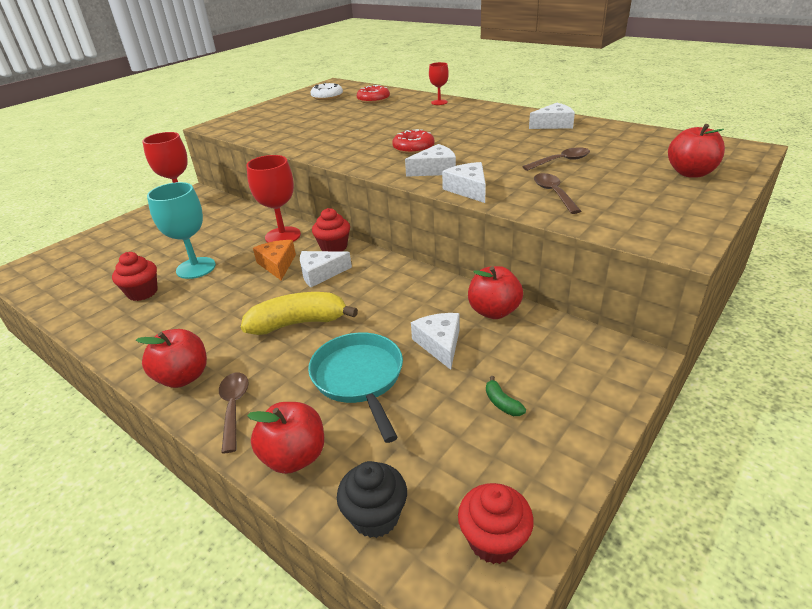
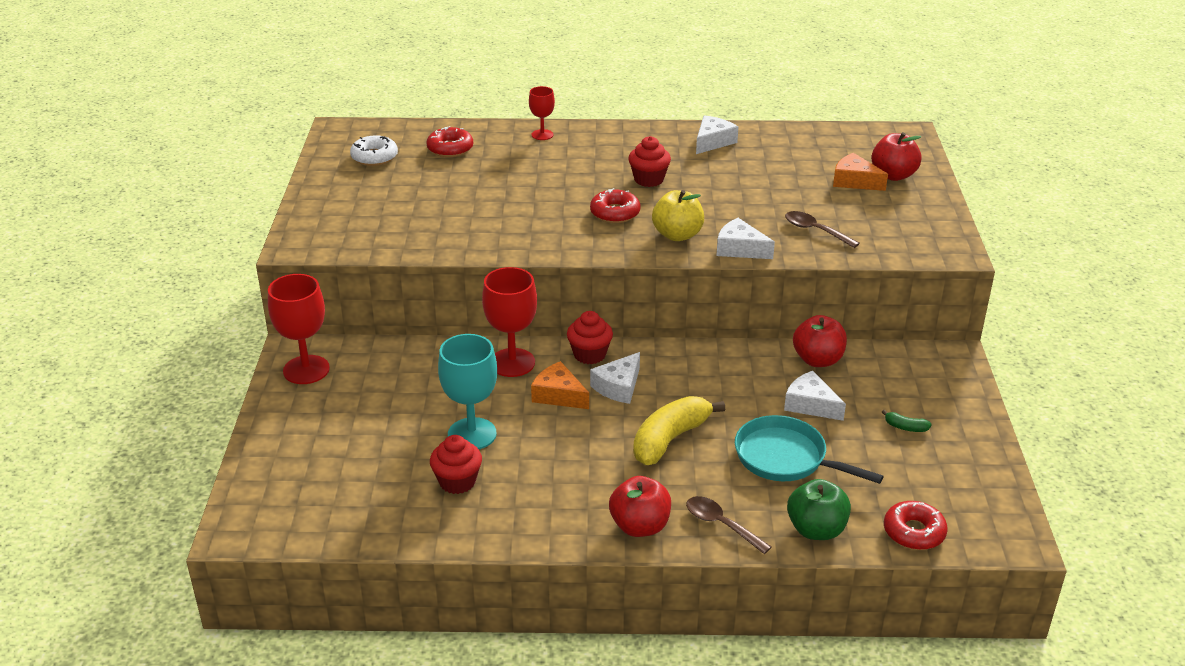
camera: 40 degrees left, 0 degrees up
(294, 457) = (816, 530): red apple -> green apple
(375, 516) = (914, 532): black cupcake -> red donut
(435, 170) = (677, 235): white cheese -> yellow apple
(494, 540) = (991, 507): red cupcake -> red cupcake (649, 179)
(561, 161) = (778, 191): brown spoon -> none
(643, 169) = (854, 181): none -> orange cheese

